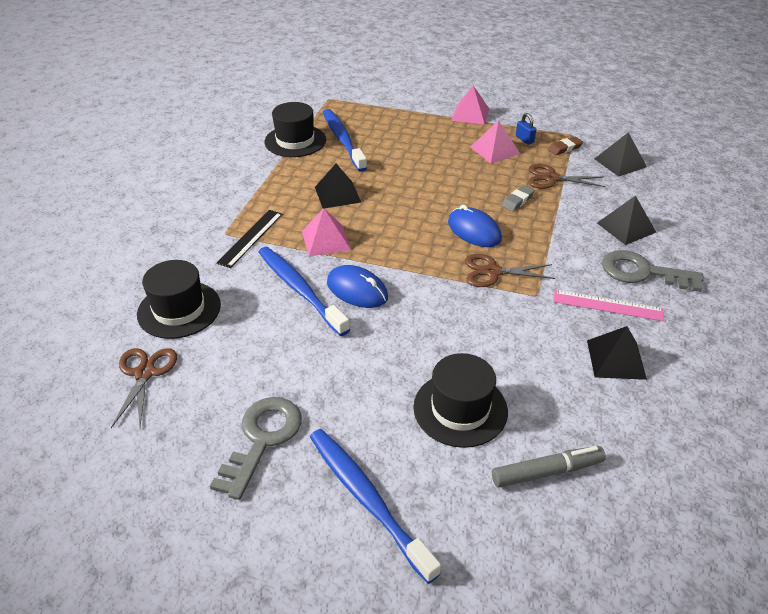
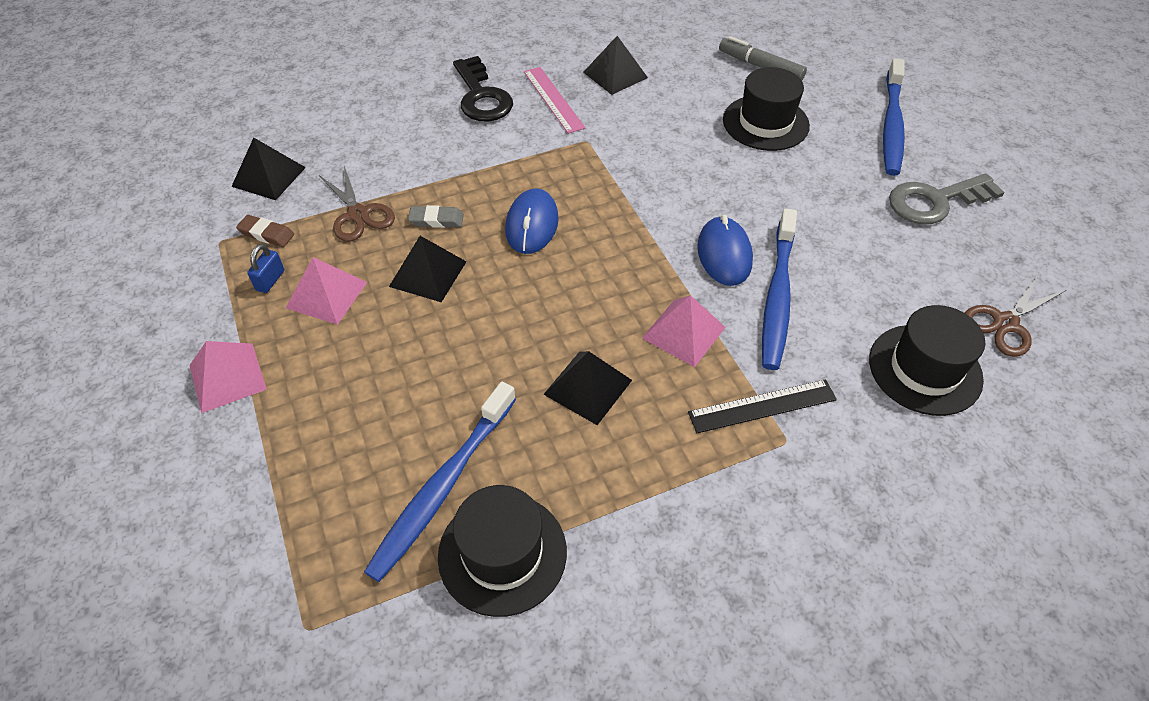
camera: 130 degrees left, 10 degrees up
(492, 272) = (586, 180): brown scissors -> none
(626, 227) = (413, 128): black pyramid -> black pyramid (428, 273)
(643, 272) = (481, 96): grey key -> black key

